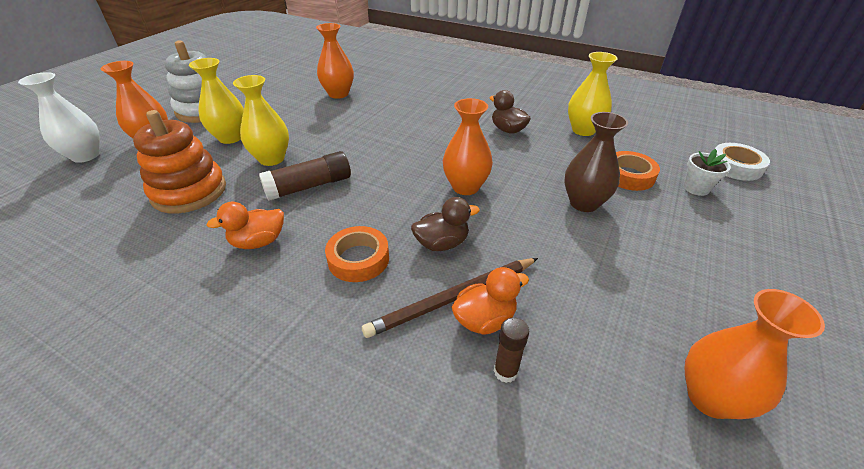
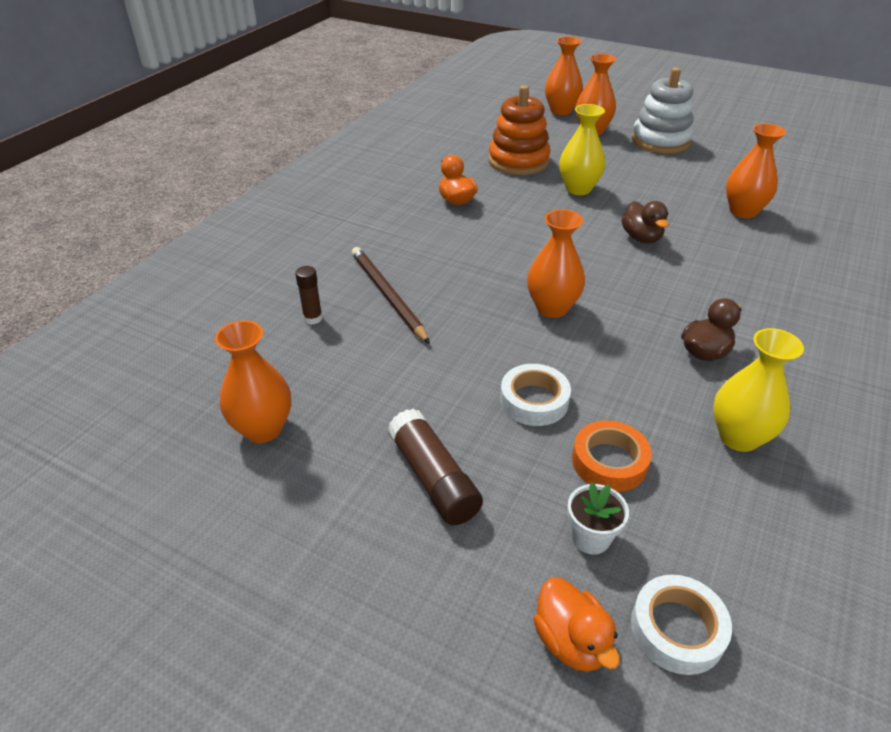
camera: 90 degrees right, 0 degrees up
(85, 156) = (561, 111): white vase -> orange vase
(230, 137) = (610, 163): yellow vase -> none
(309, 186) = (536, 214): brown glue stick -> brown glue stick (433, 478)
(358, 259) = (436, 247): orange tape -> none
(442, 243) = (456, 290): brown duck -> brown duck (641, 238)
(484, 319) = (363, 311): orange duck -> orange duck (571, 641)
(584, 203) = (534, 400): brown vase -> white tape

